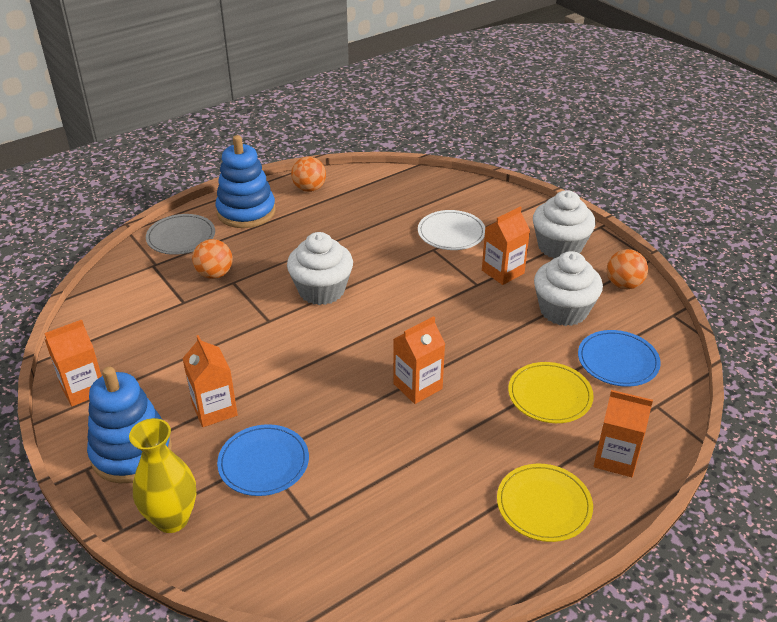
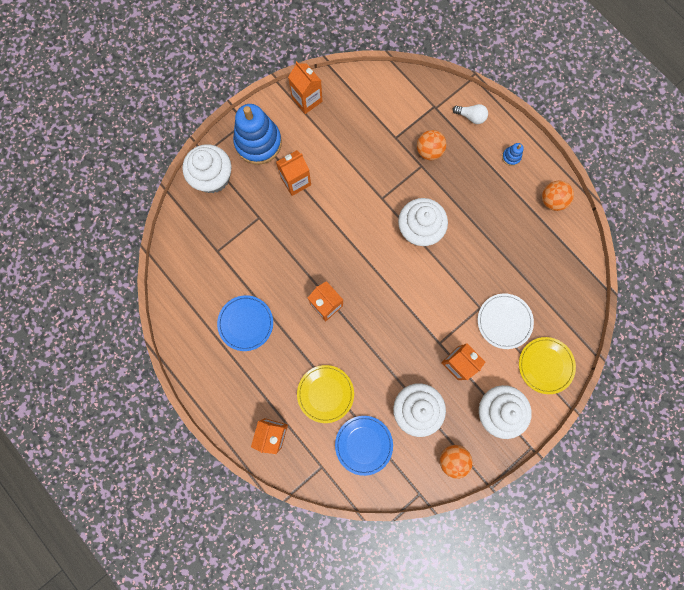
camera: 85 degrees right, 40 degrees up
(172, 519) = (213, 177): yellow vase -> white cupcake
(181, 237) = (471, 117): grey plate -> white light bulb
(246, 212) = (511, 157): blue stacking toy -> blue stacking toy, size x0.40
(263, 462) = (255, 218): blue plate -> blue plate (245, 323)
(544, 505) = (234, 385): yellow plate -> yellow plate (545, 365)

